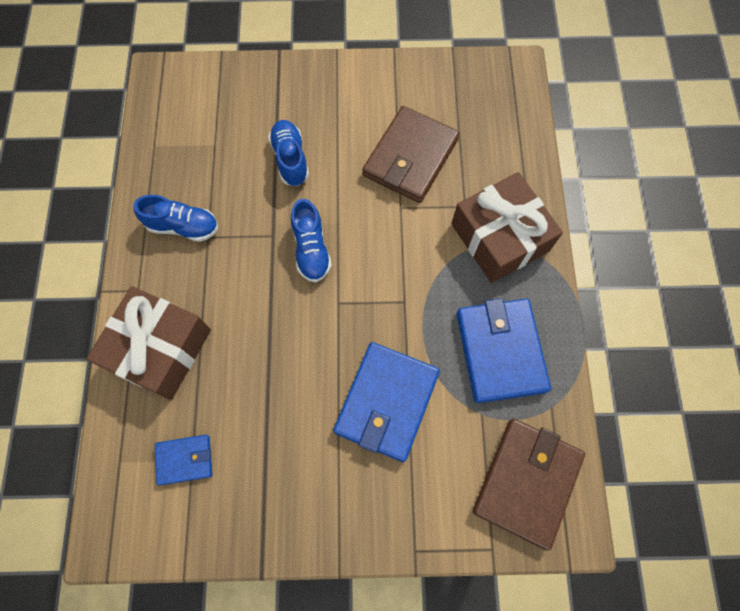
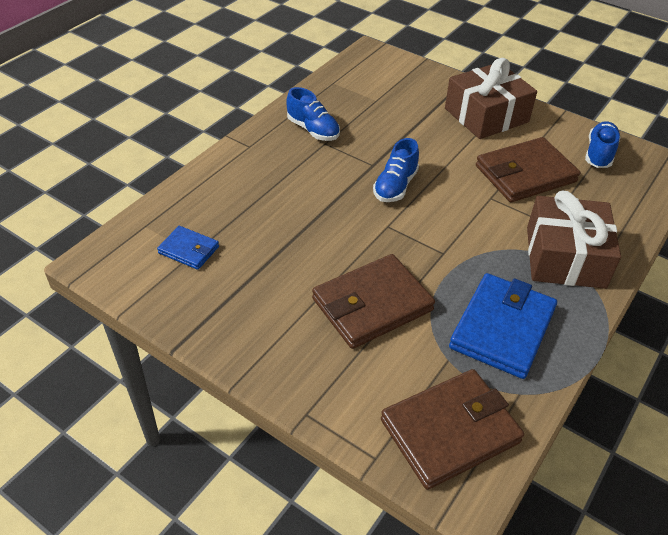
camera: 35 degrees right, 25 degrees down
(159, 349) = (233, 183): brown gift -> brown gift (486, 115)
(290, 159) = (425, 132): blue shoe -> blue shoe (599, 154)
(387, 402) = (372, 305): blue wallet -> brown wallet

